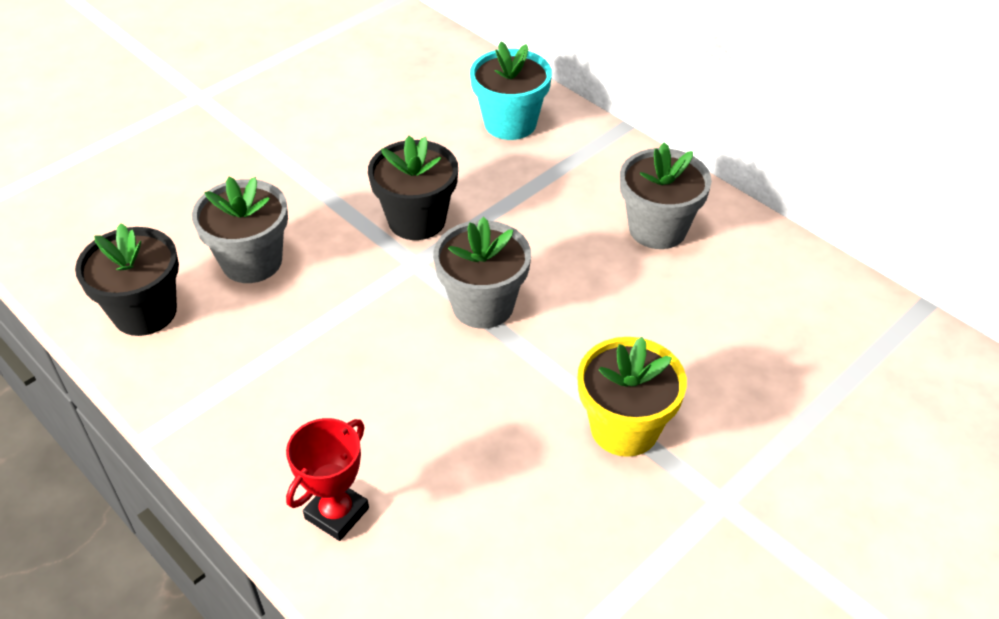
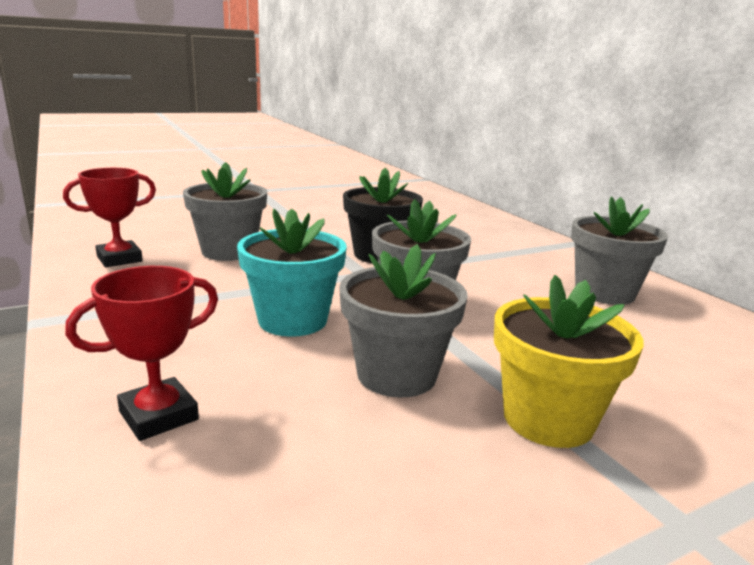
camera: 15 degrees right, 25 degrees down
(145, 312) = (119, 259): black flower pot -> red trophy
(498, 411) = (396, 374): none -> grey flower pot
(510, 123) = (480, 228): turquoise flower pot -> turquoise flower pot (292, 320)

